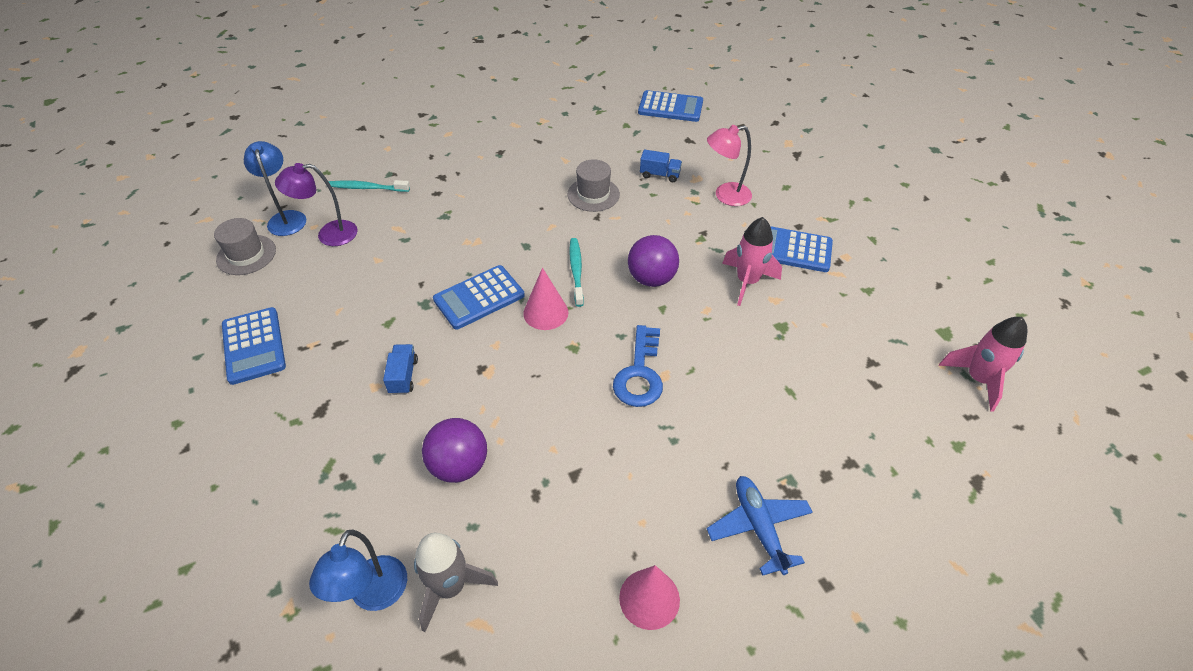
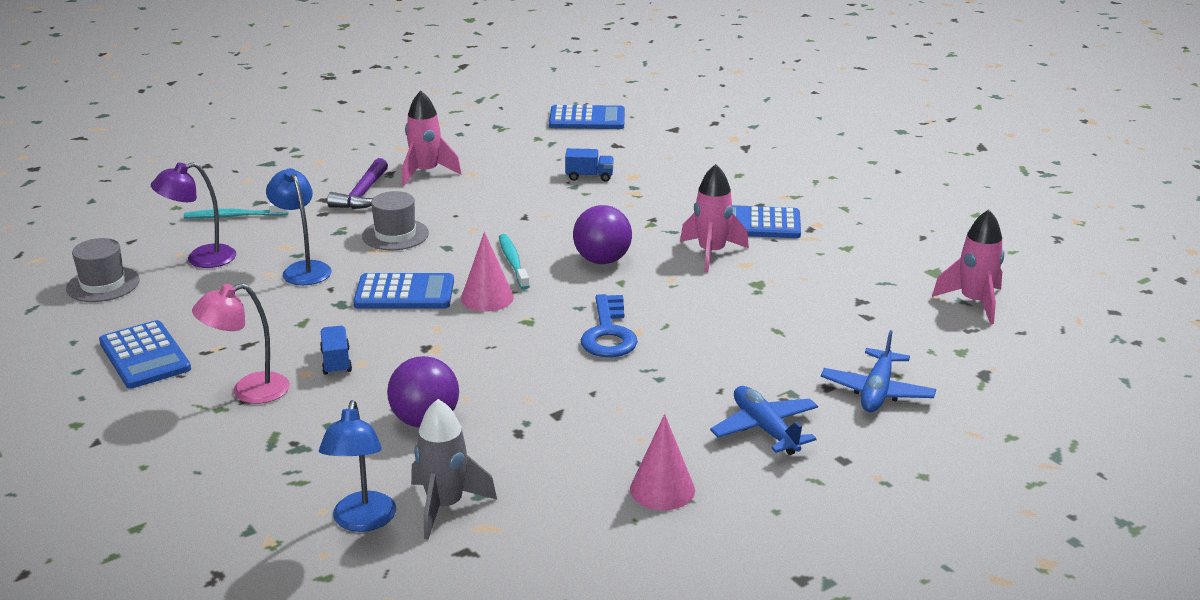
camera: 10 degrees left, 20 degrees down
(286, 218) = (141, 249): blue lamp -> blue lamp (303, 269)
(473, 174) = (362, 194): none -> purple hammer
(479, 297) = (404, 293): blue calculator -> blue calculator turned 135 degrees counterclockwise
(528, 155) = (426, 173): none -> pink rocket
(593, 194) = (515, 199): grey hat -> grey hat (395, 235)
(725, 196) = (670, 187): pink lamp -> pink lamp (249, 391)
(871, 490) = (877, 391): none -> blue plane

